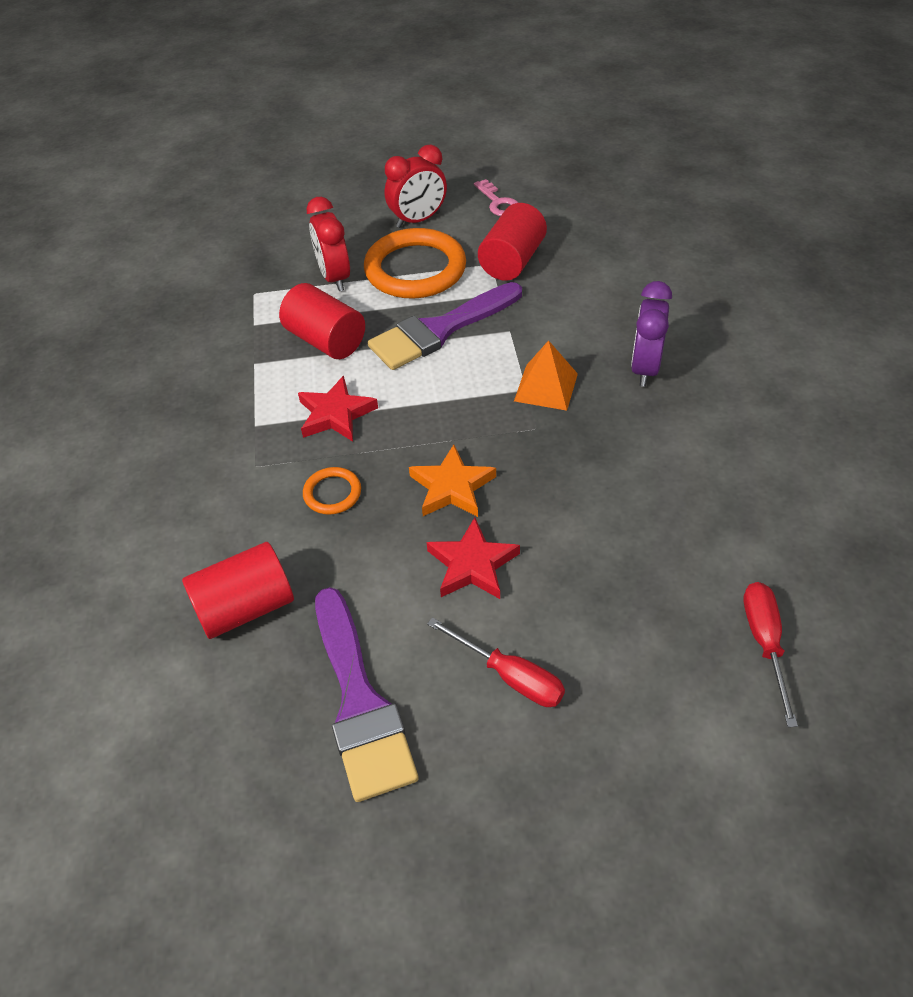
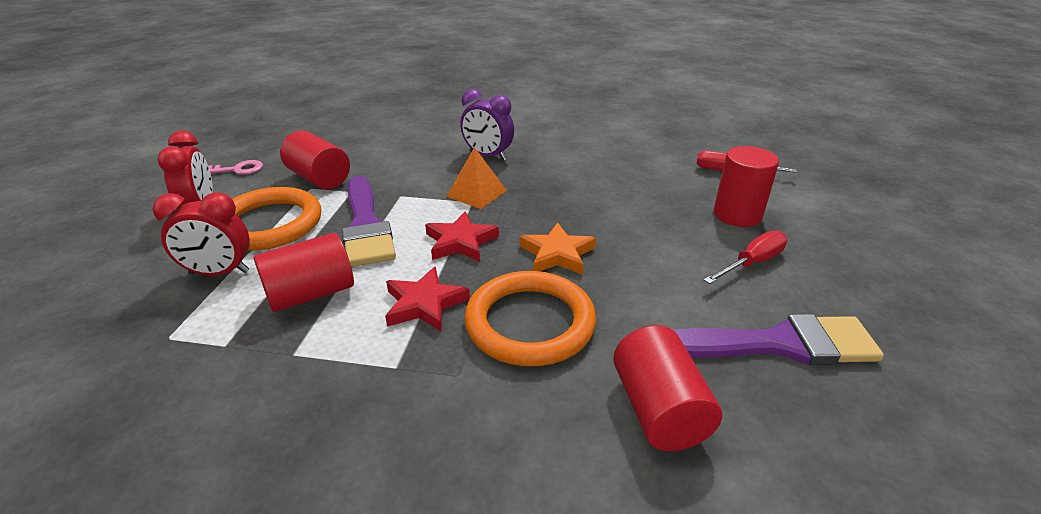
camera: 75 degrees left, 15 degrees down
(332, 493) = (530, 323): orange ring -> orange ring, size x2.17
(472, 564) = (643, 259): red star -> red star (460, 242)
(627, 656) = (737, 215): none -> red cylinder

